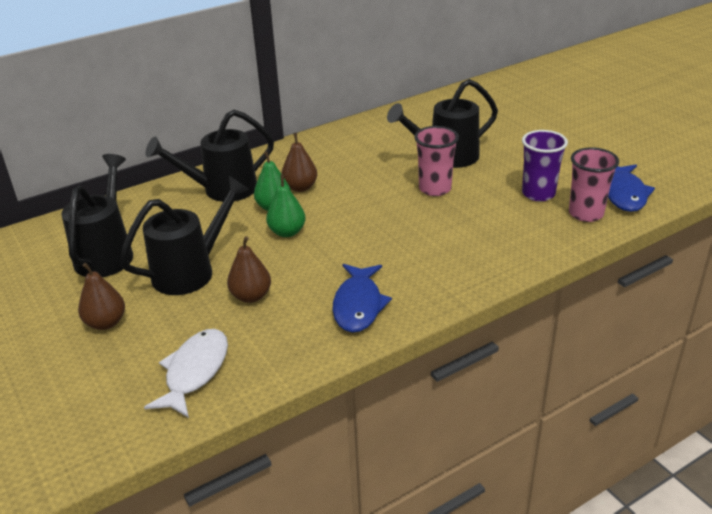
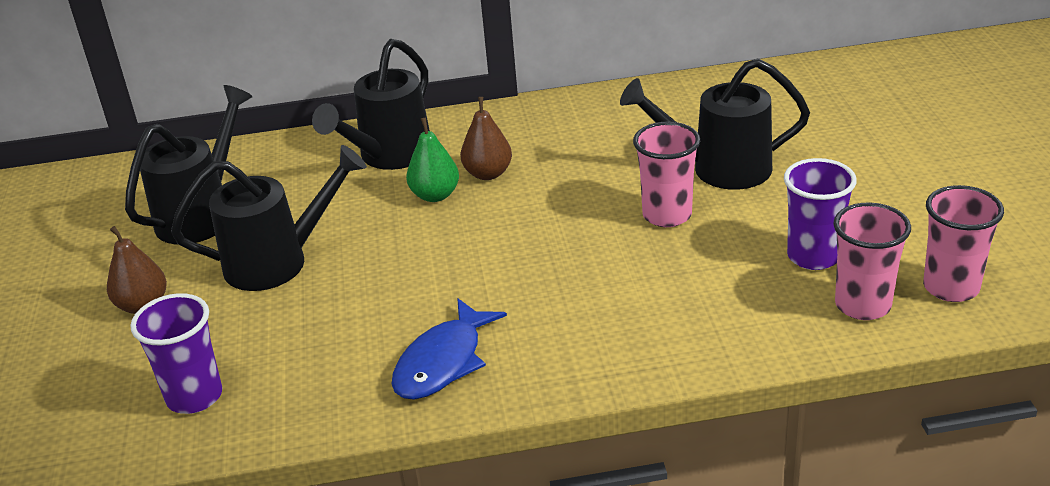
camera: 25 degrees right, 0 degrees up
(194, 372) = (194, 397): white fish -> purple cup
(222, 190) = (389, 156): black watering can -> black watering can turned 60 degrees counterclockwise
(251, 296) = (323, 314): brown pear -> none
(287, 232) = (427, 235): green pear -> none
(625, 194) = (951, 287): blue fish -> pink cup

